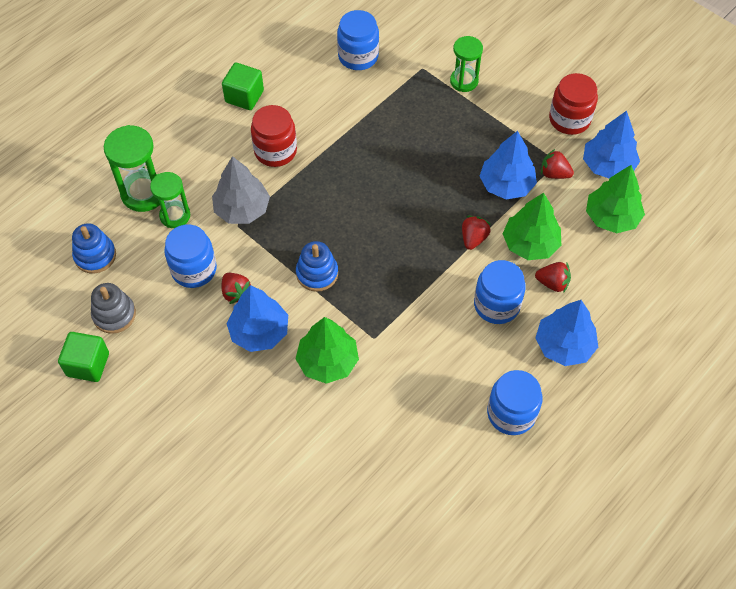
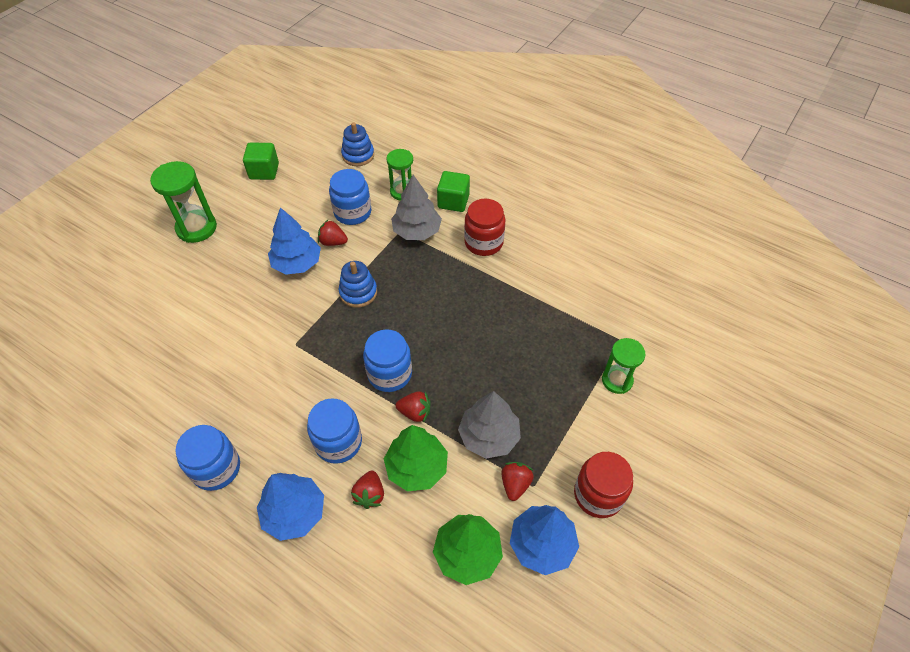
camera: 80 degrees right, 5 degrees down
(114, 315) = (307, 176): grey stacking toy -> none
(144, 193) = (420, 170): green hourglass -> green hourglass (196, 228)
(236, 293) = (333, 242): red strawberry -> red strawberry turned 60 degrees clockwise
(244, 96) = (538, 211): green cube -> green cube (453, 201)
(328, 361) = (270, 314): green tree -> none
(358, 56) = (615, 285): blue jar -> blue jar (389, 374)
(506, 185) = (489, 436): blue tree -> grey tree

